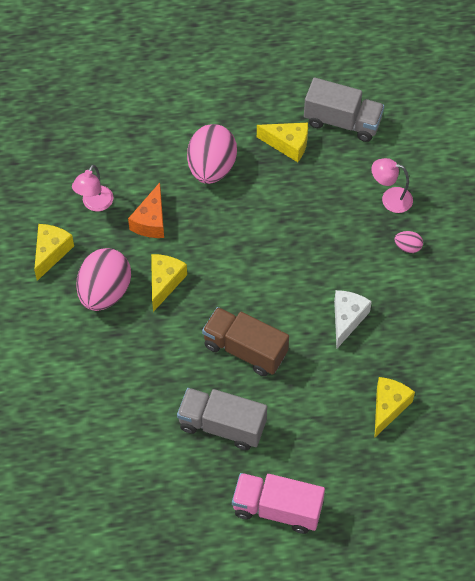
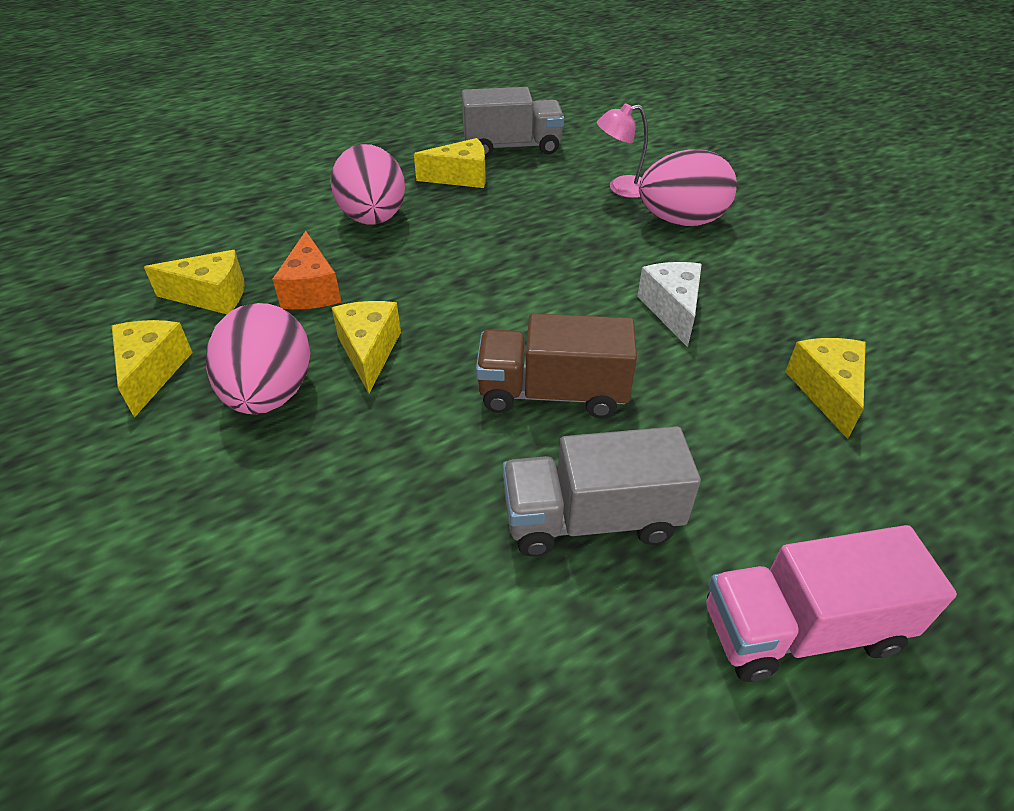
camera: 25 degrees left, 15 degrees down
(94, 204) = (211, 296): pink lamp -> yellow cheese
(408, 247) = (681, 221): pink egg -> pink egg, size x2.33

